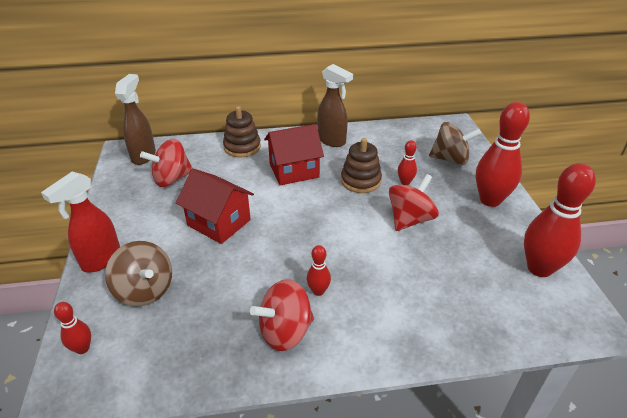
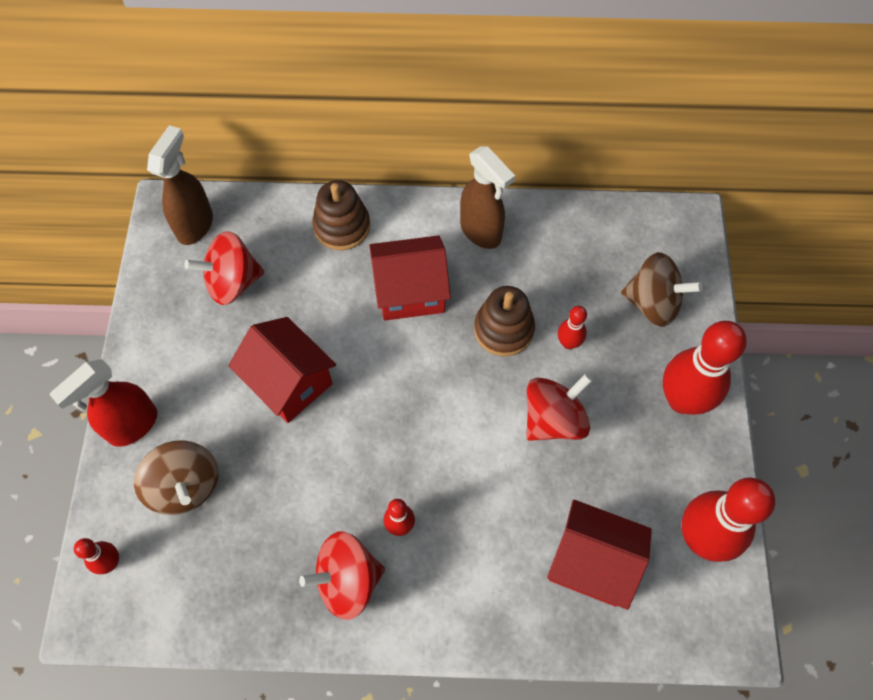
camera: 10 degrees right, 25 degrees up
(468, 293) = (591, 562): none -> red house

